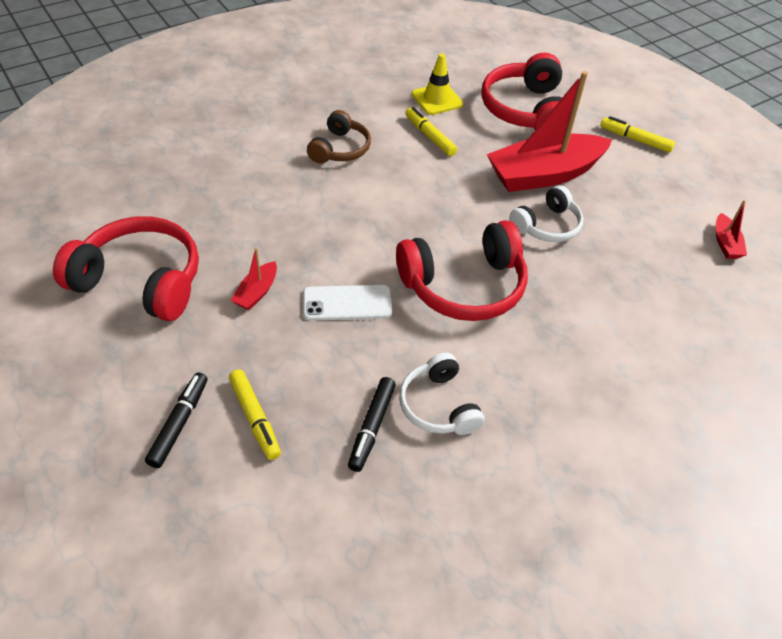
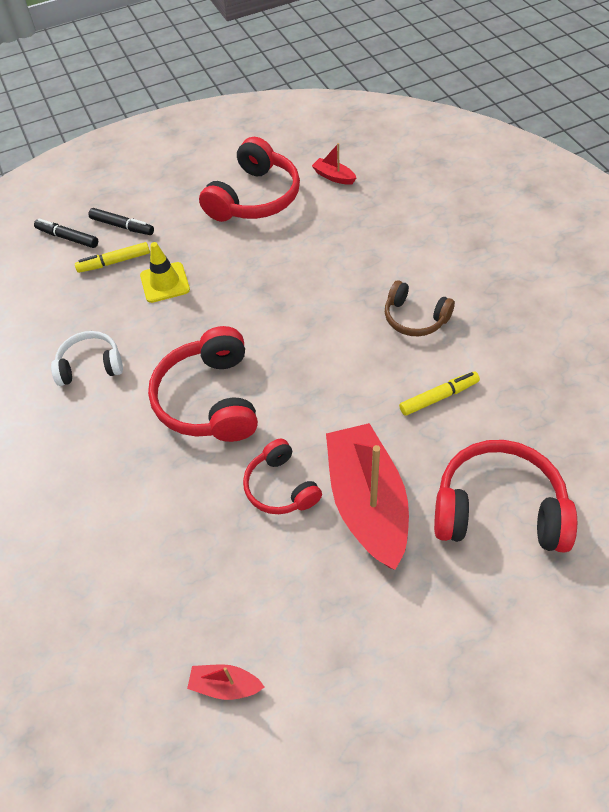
camera: 105 degrees right, 5 degrees up
(257, 292) = (230, 260): red boat -> red boat (334, 177)
(347, 303) = (207, 315): white phone -> none
(372, 427) = (85, 324): black marker -> black marker (67, 238)
(437, 99) = (513, 412): yellow traffic cone -> yellow traffic cone (165, 282)
(547, 225) = (281, 487): white headphones -> red headphones
(635, 140) = (439, 638): yellow marker -> none

